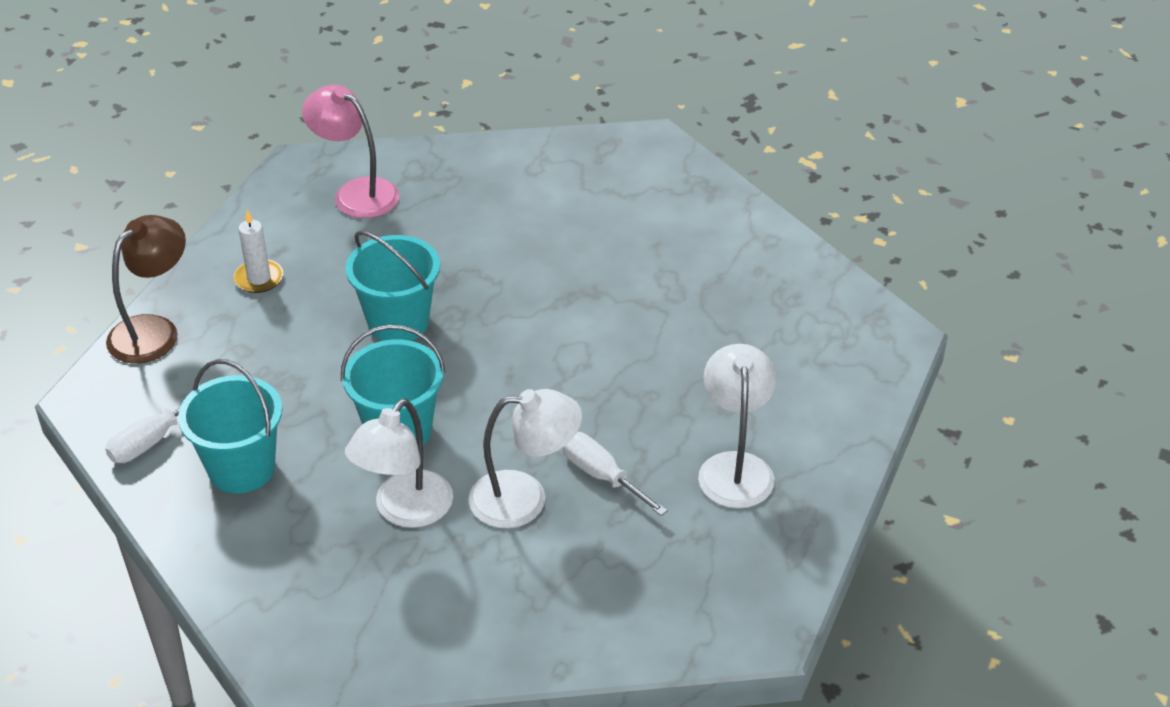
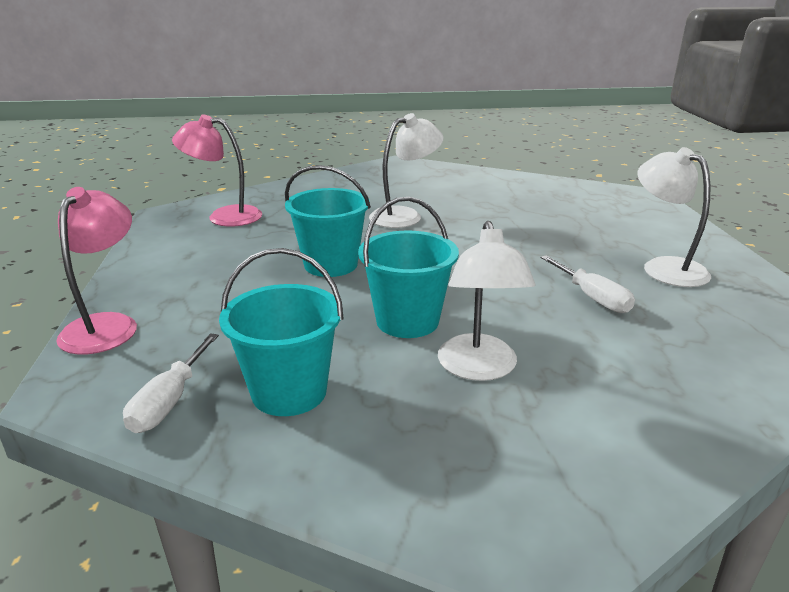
camera: 30 degrees left, 15 degrees down
(154, 331) = (106, 325): brown lamp -> pink lamp
(259, 278) = (185, 271): white candle -> none
(525, 499) = (561, 328): white lamp -> white lamp (404, 215)
(601, 475) = (592, 297): white screwdriver -> white screwdriver turned 135 degrees counterclockwise

